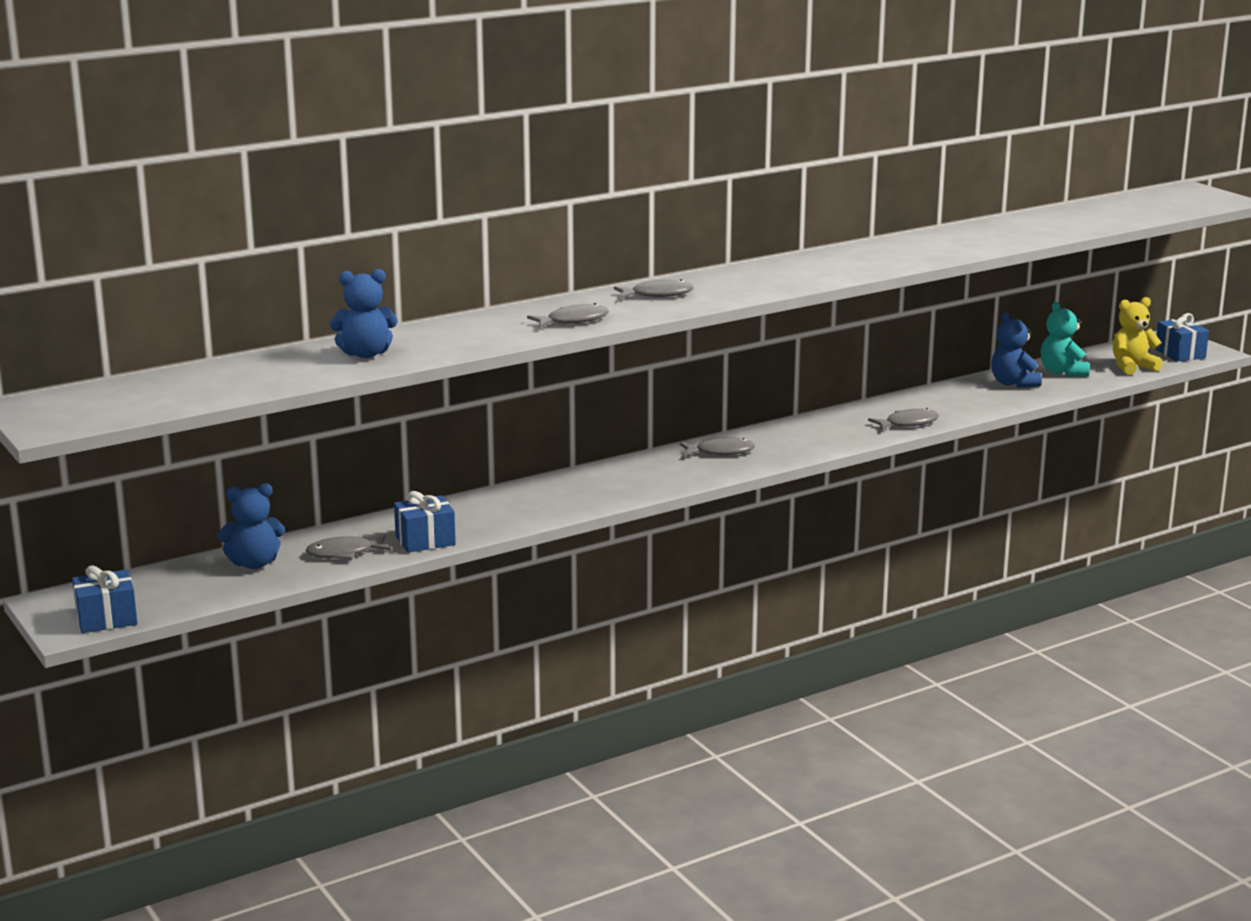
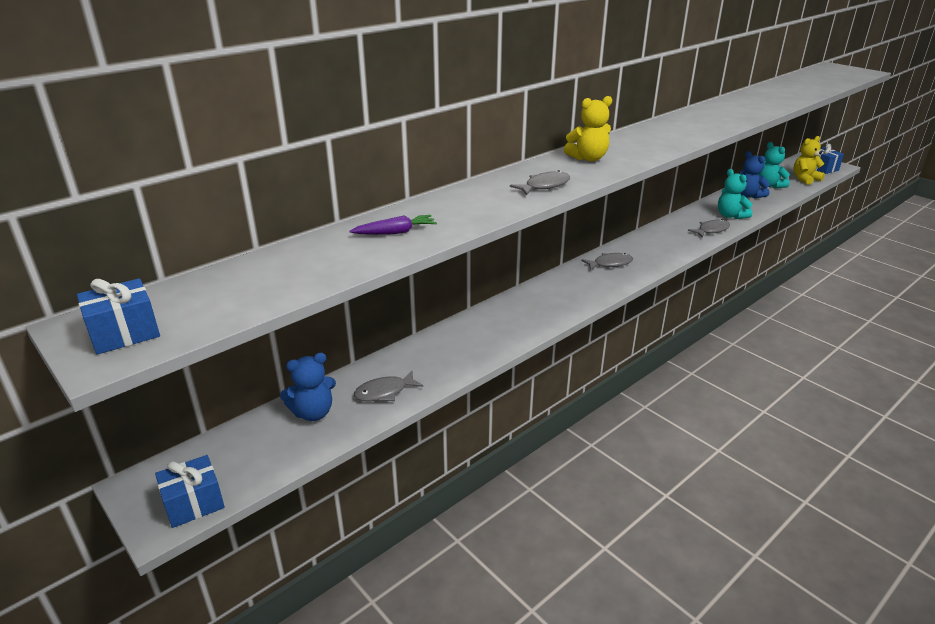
camera: 10 degrees left, 10 degrees up
(365, 354) = (395, 232): blue teddy bear -> purple carrot
(425, 540) = (443, 370): blue gift -> blue gift (124, 333)
(658, 295) = (588, 158): grey fish -> yellow teddy bear
(956, 407) = (730, 216): none -> turquoise teddy bear

